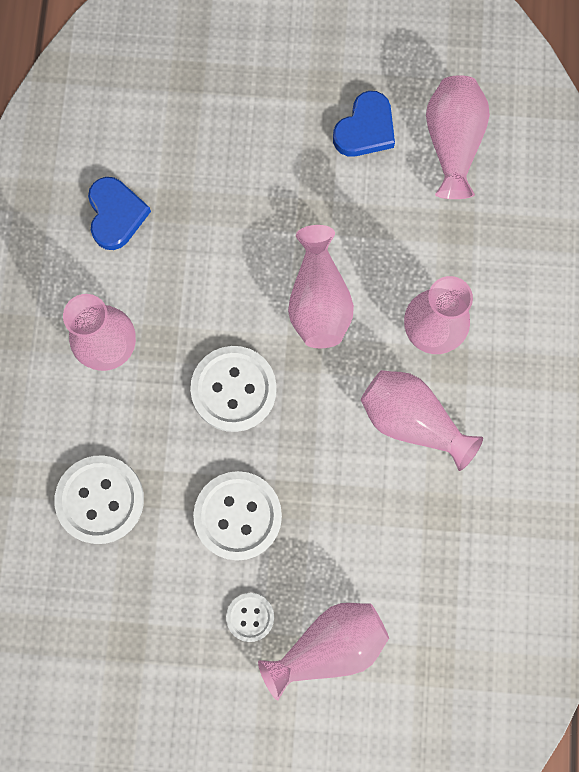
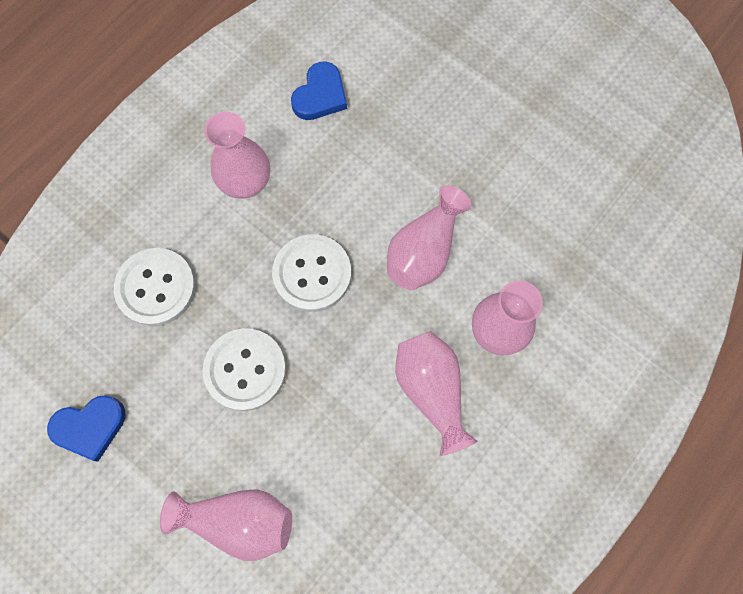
camera: 35 degrees right, 5 degrees down
(250, 617) = (197, 454): white button -> none
(365, 129) = (551, 149): blue heart -> blue heart (90, 427)
(452, 144) = (612, 202): pink vase -> none

